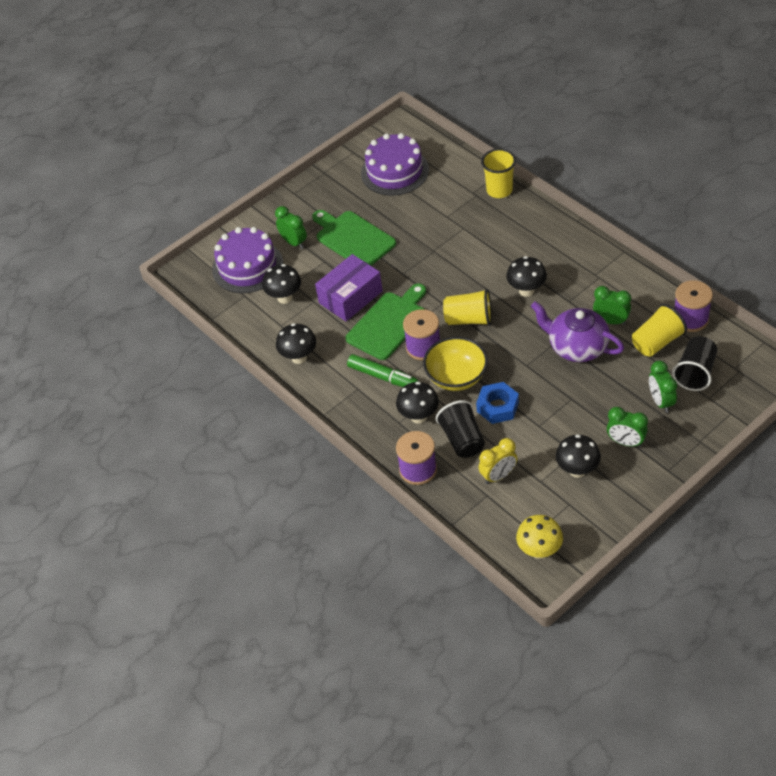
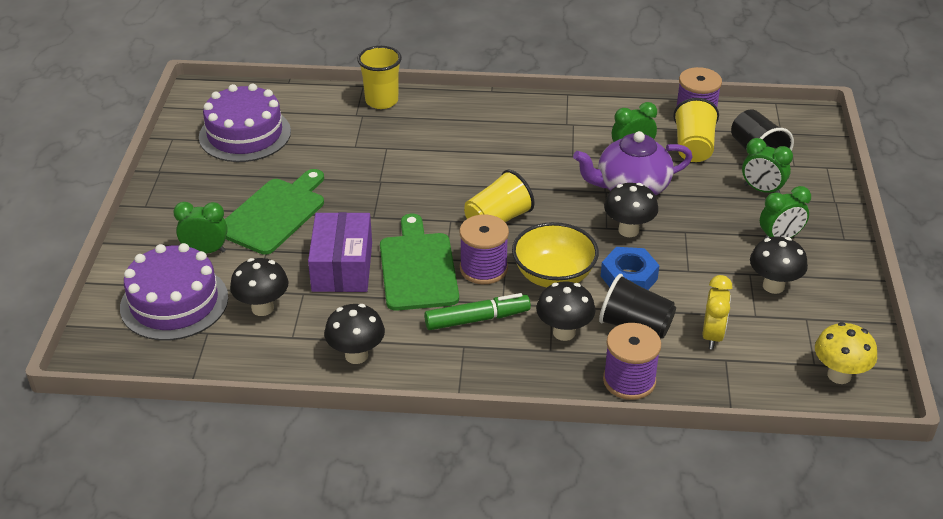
camera: 50 degrees left, 10 degrees down
(353, 239) = (274, 213): green cutting board -> green cutting board turned 120 degrees clockwise
(526, 290) = (521, 167): black mushroom -> black mushroom (628, 230)

